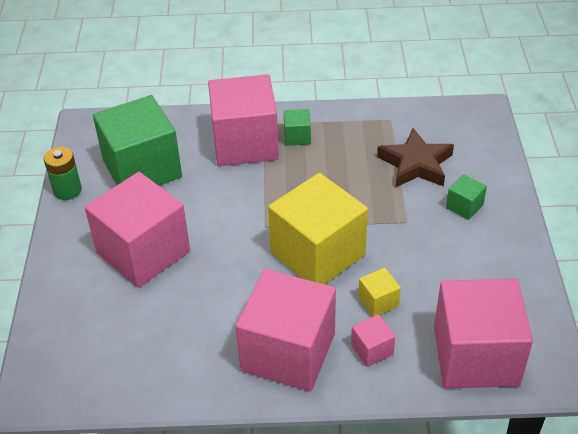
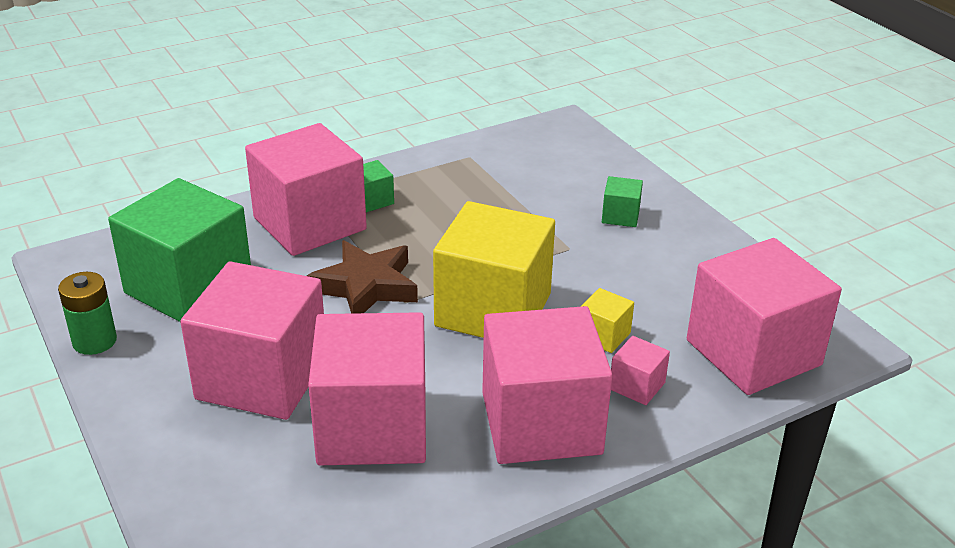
camera: 30 degrees left, 10 degrees down
(184, 313) = (372, 427): none -> pink cube
(416, 164) = (534, 191): brown star -> brown star (366, 286)

